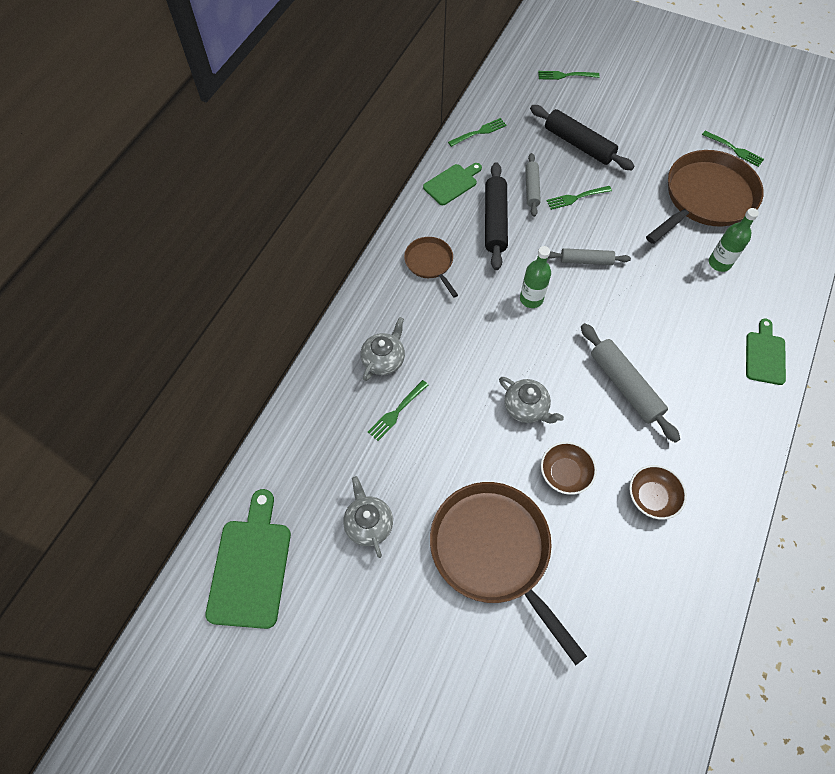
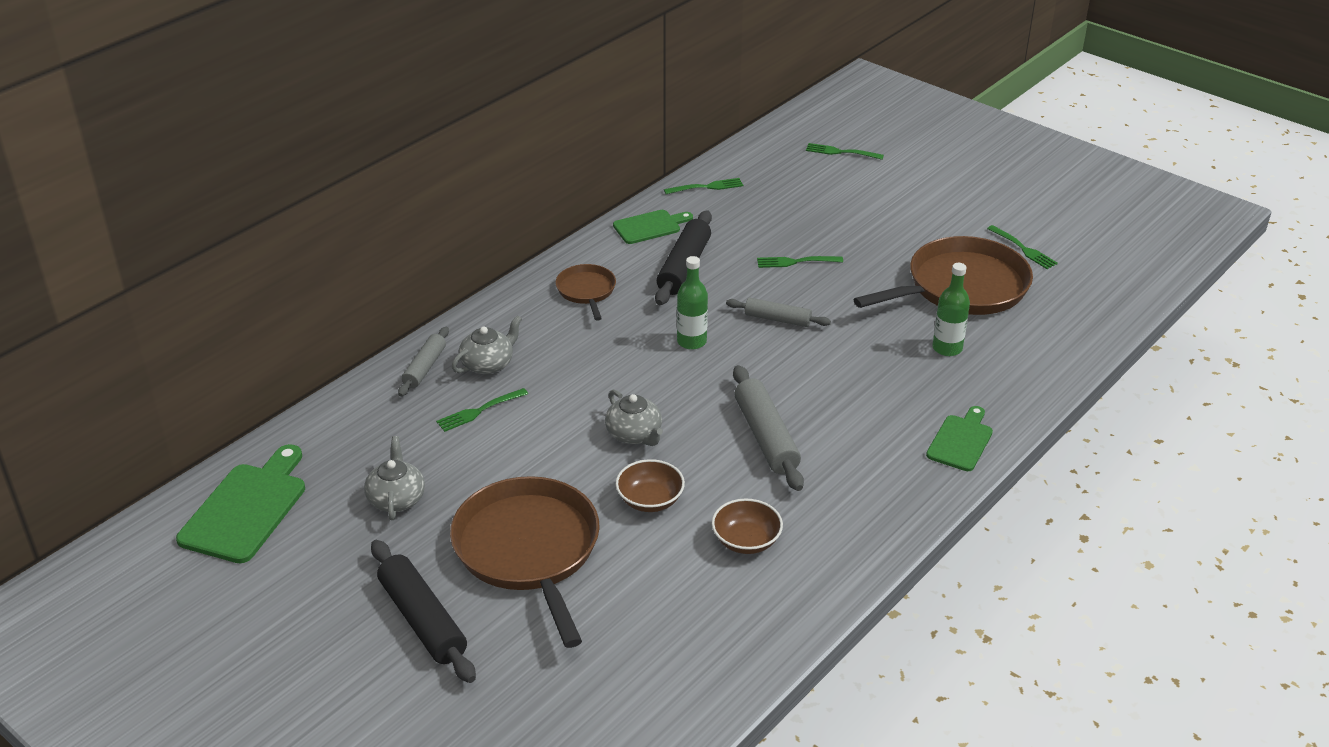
camera: 15 degrees right, 25 degrees down
(531, 188) = (744, 245): grey rolling pin -> grey rolling pin (425, 368)
(578, 144) = (824, 215): black rolling pin -> black rolling pin (423, 620)

